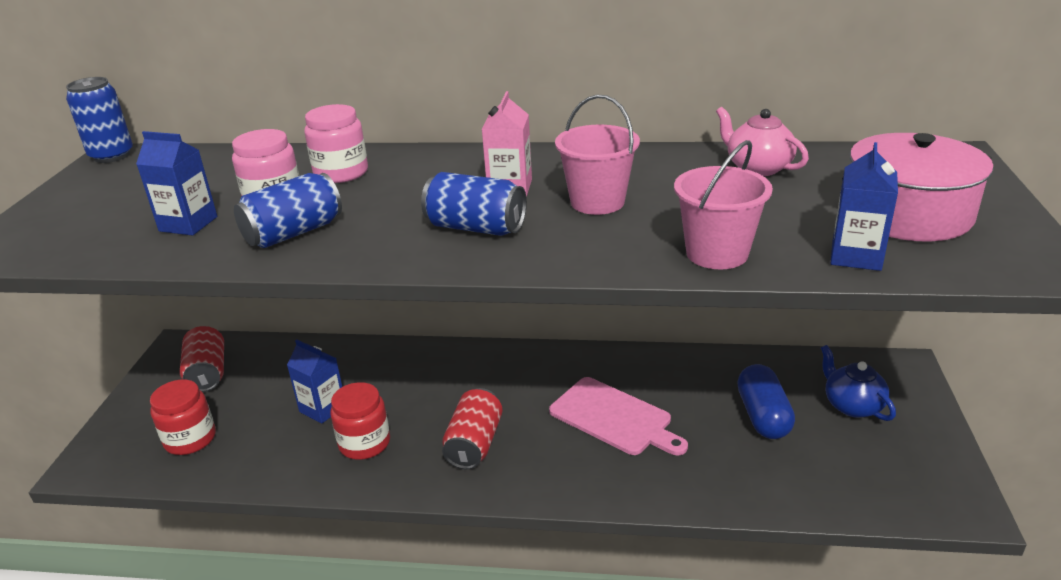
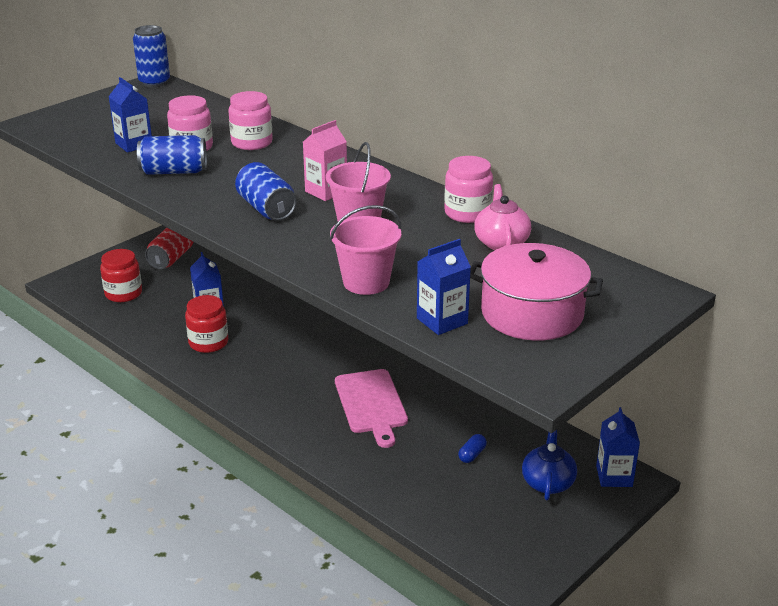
camera: 35 degrees right, 0 degrees up
(474, 444) = (268, 375): red can -> none
(680, 156) = (467, 213): none -> pink jar
(763, 416) = (472, 455): blue capsule -> blue capsule, size x0.48
(887, 371) = (614, 476): none -> blue carton

